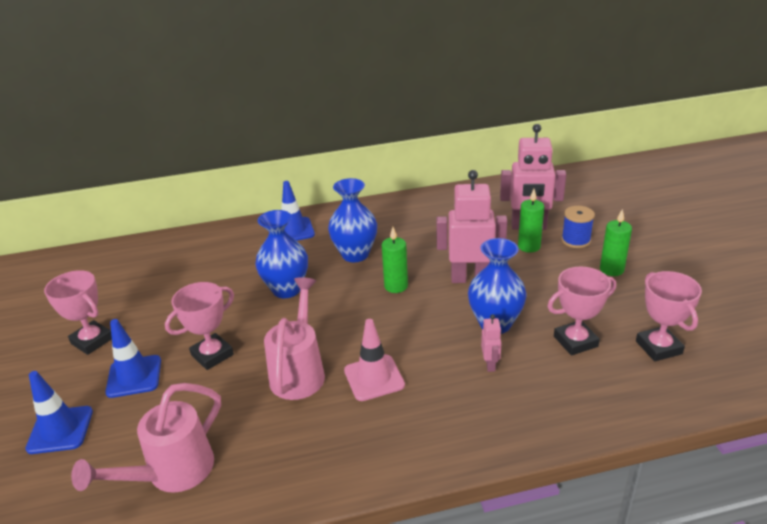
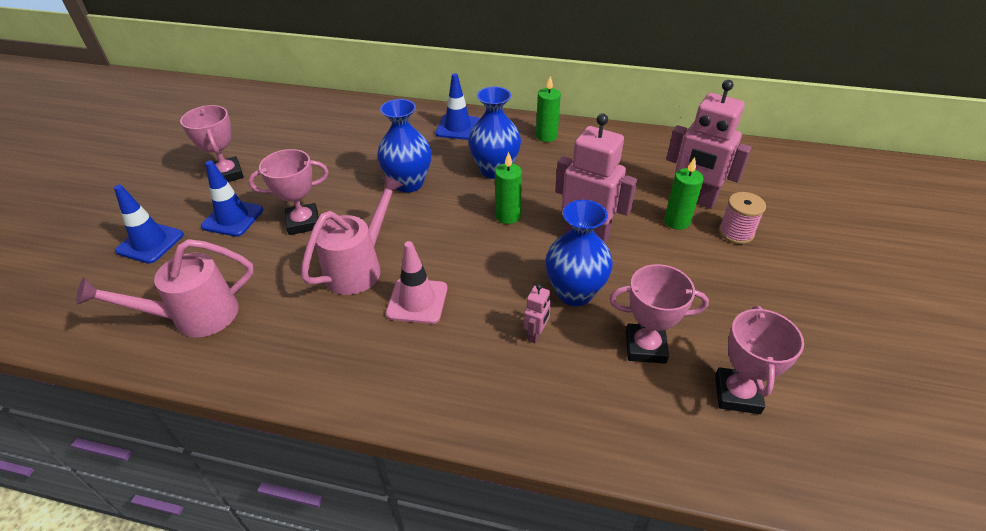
camera: 25 degrees right, 10 degrees up
(575, 240) = (736, 233): blue spool -> pink spool
(611, 269) = (752, 281): green candle -> green candle (546, 136)

